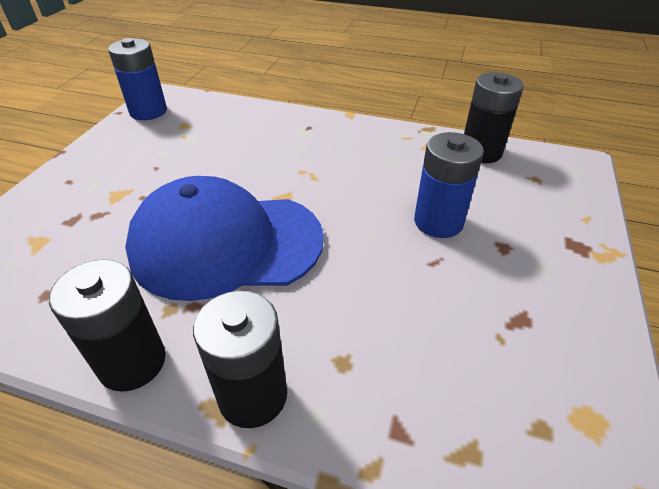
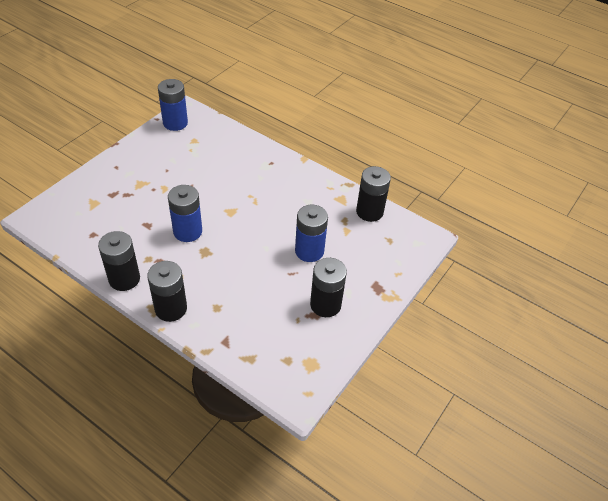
camera: 15 degrees right, 5 degrees up
(226, 244) = (187, 231): blue cap -> blue battery
(525, 297) = (325, 305): none -> black battery

